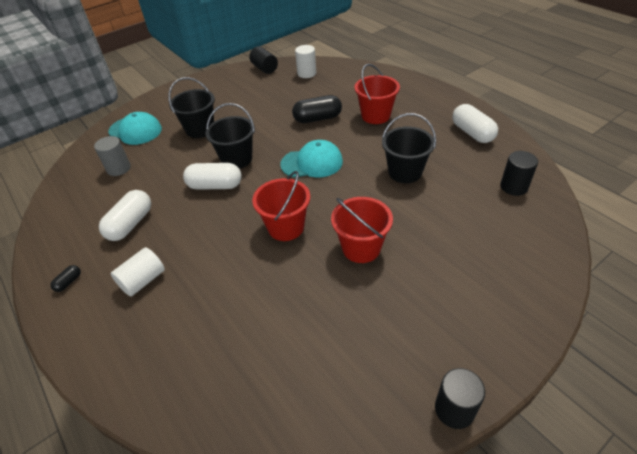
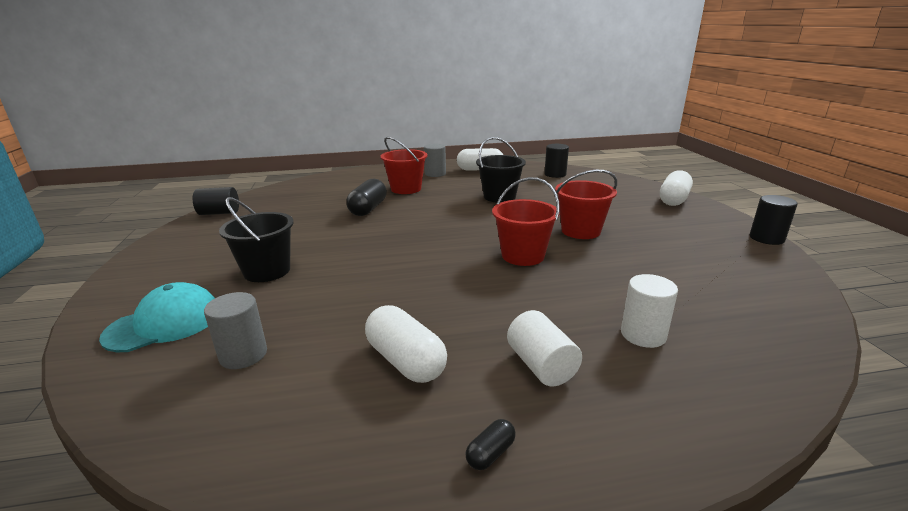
camera: 65 degrees left, 20 degrees down
(69, 282) = (490, 453): black capsule -> black capsule turned 75 degrees clockwise
(215, 185) = (403, 281): white capsule -> white capsule (673, 200)
(237, 159) = (371, 259): black bucket -> none
(306, 73) = (279, 198): white cylinder -> white cylinder (643, 335)
(312, 163) = (436, 225): turquoise cap -> none
(430, 114) = (435, 174): none -> grey cylinder

